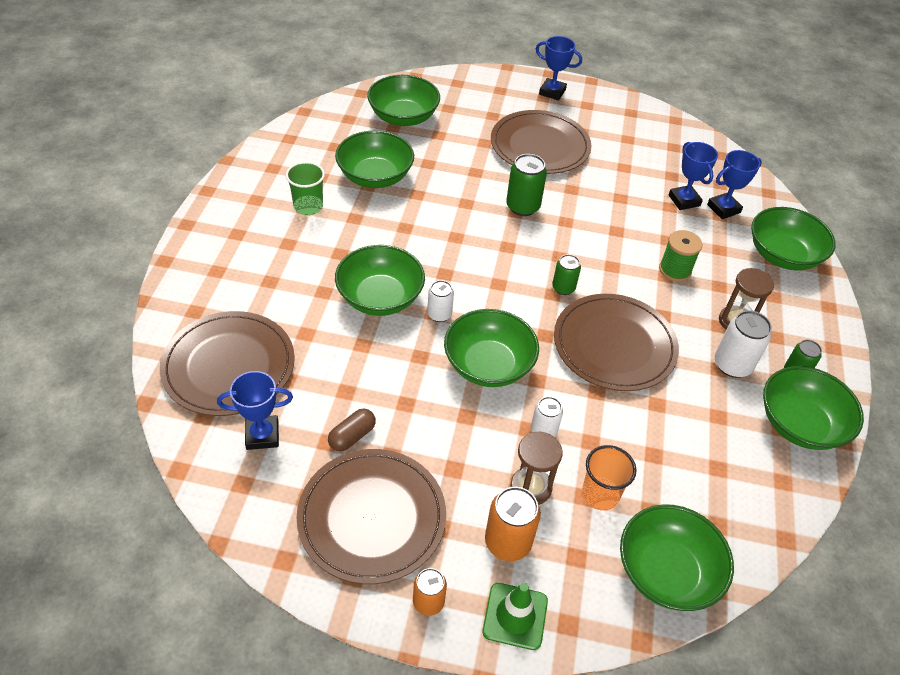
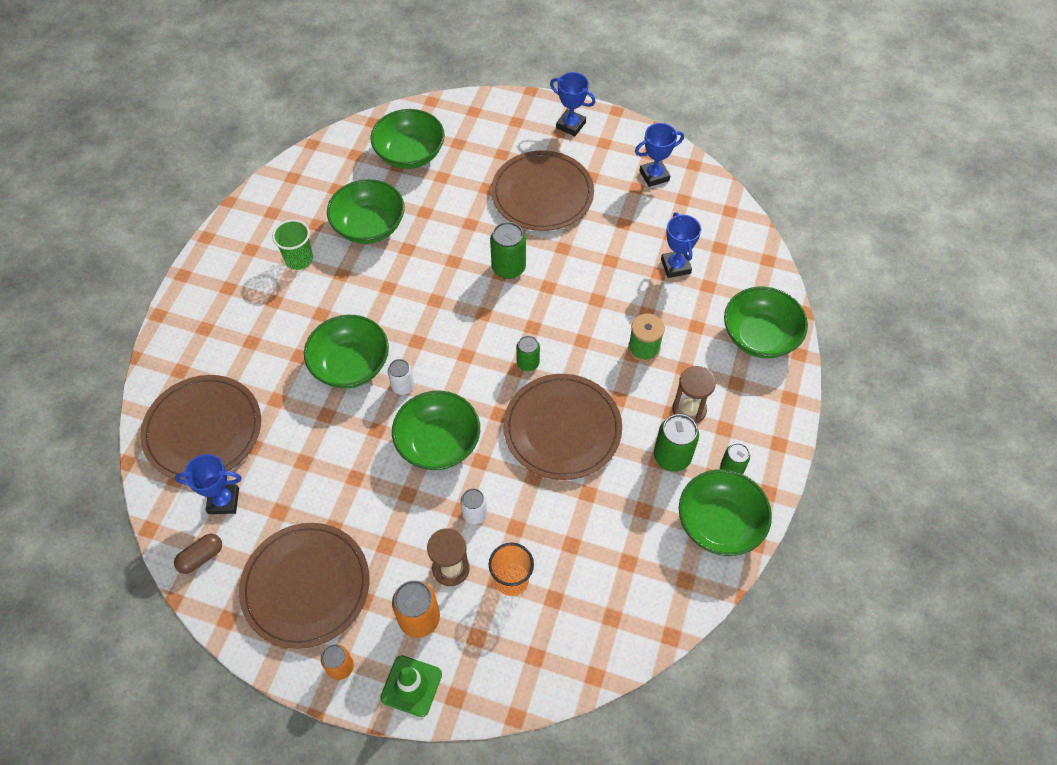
camera: 10 degrees right, 10 degrees up
(352, 436) = (301, 507): brown capsule -> brown capsule (201, 557)
(666, 572) = (553, 658): green bowl -> none
(723, 209) = (714, 278): blue trophy -> blue trophy (654, 176)
(732, 365) = (672, 456): white can -> green can

